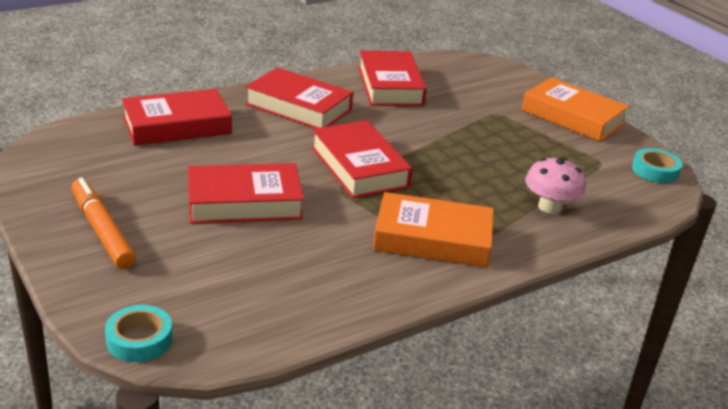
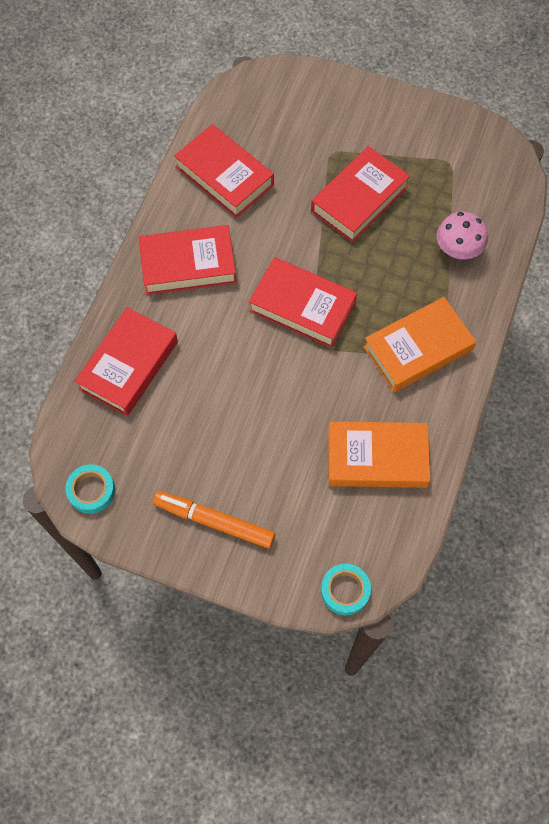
camera: 35 degrees left, 35 degrees up
(244, 202) = (269, 413): red book -> red book (359, 199)
(572, 117) = (386, 112): orange book -> orange book (377, 458)
(655, 171) = (489, 144): turquoise tape -> turquoise tape (91, 490)

